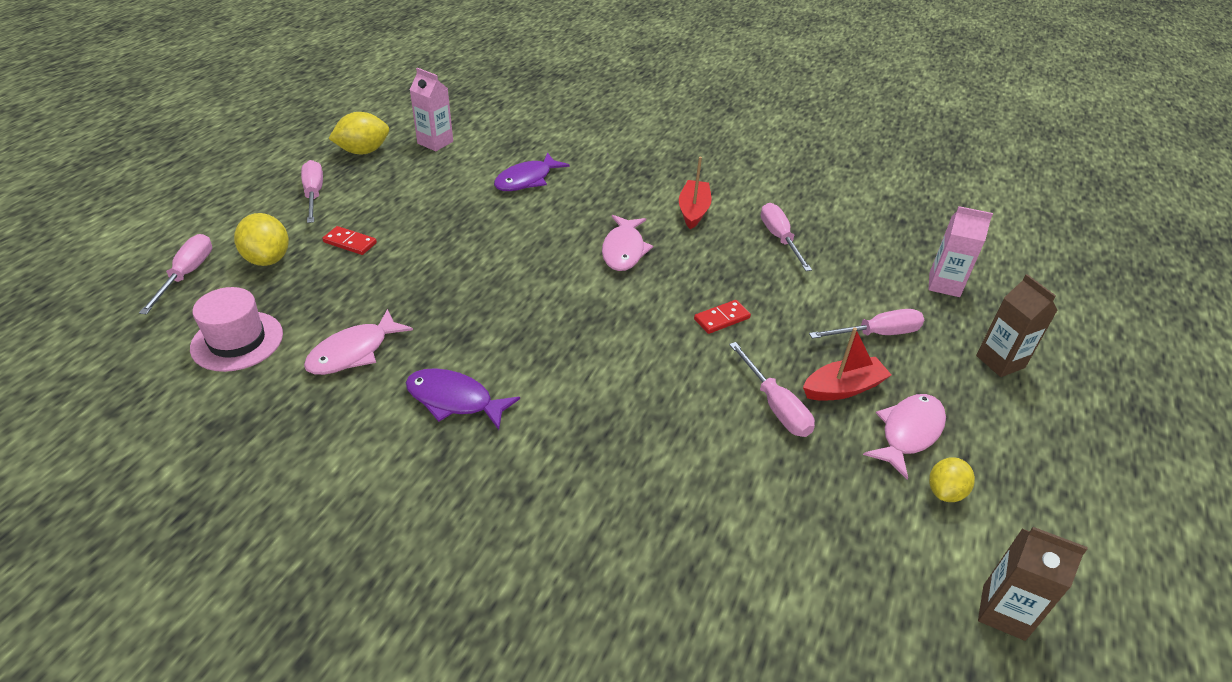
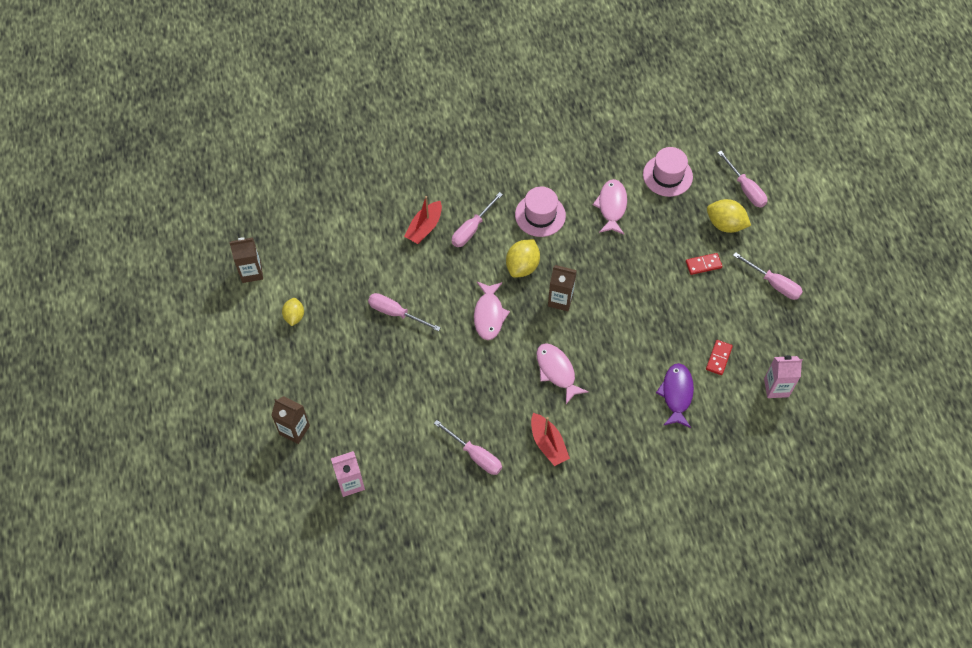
camera: 145 degrees right, 20 degrees up
(363, 151) = (804, 342): yellow lemon -> yellow lemon (522, 266)
(454, 400) = (540, 215): purple fish -> pink hat
(545, 301) = (560, 300): none -> brown carton
(721, 319) = (461, 354): red domino -> red domino (719, 358)
(843, 388) = (369, 348): red boat -> red boat (424, 227)
(877, 334) = (371, 404): pink screwdriver -> pink screwdriver (472, 229)
(908, 433) = (324, 341): pink fish -> pink fish (489, 315)

